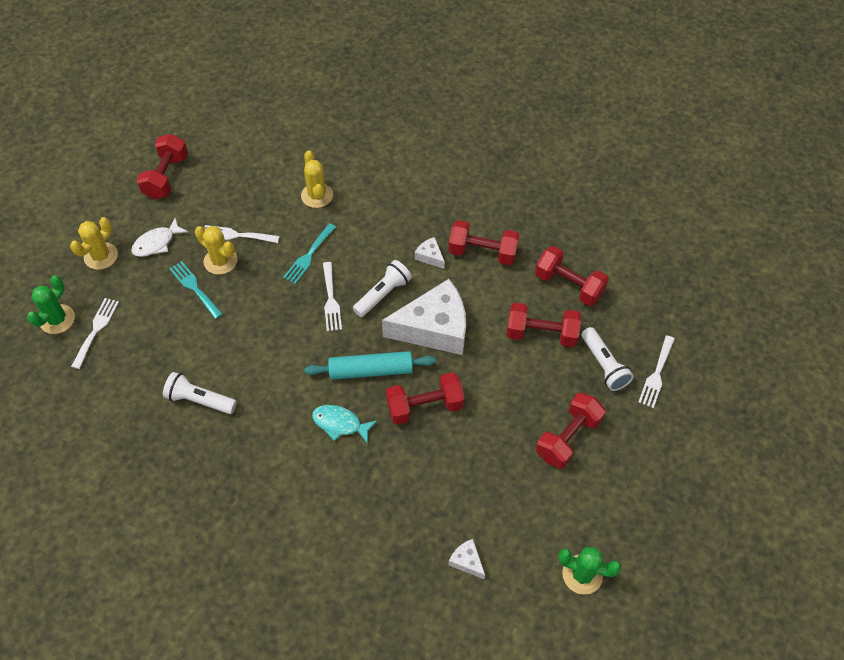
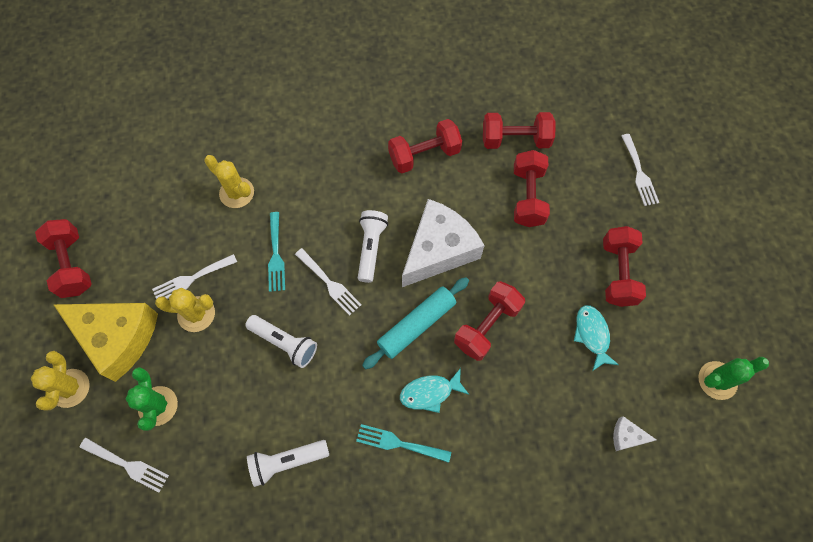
camera: 35 degrees left, 10 degrees up
(57, 319) = (77, 483): green cactus -> green cactus (158, 406)
(96, 330) = (127, 465): white fork -> white fork turned 135 degrees clockwise
(157, 243) = (117, 337): white fish -> yellow cheese
(194, 288) = (192, 357): turquoise fork -> turquoise fork (399, 443)
(430, 256) = (383, 187): white cheese -> none
(504, 469) = (592, 335): none -> turquoise fish
(541, 334) = (528, 197): red dumbbell -> red dumbbell turned 60 degrees counterclockwise
(603, 365) = (595, 192): white flashlight -> white flashlight (284, 343)

